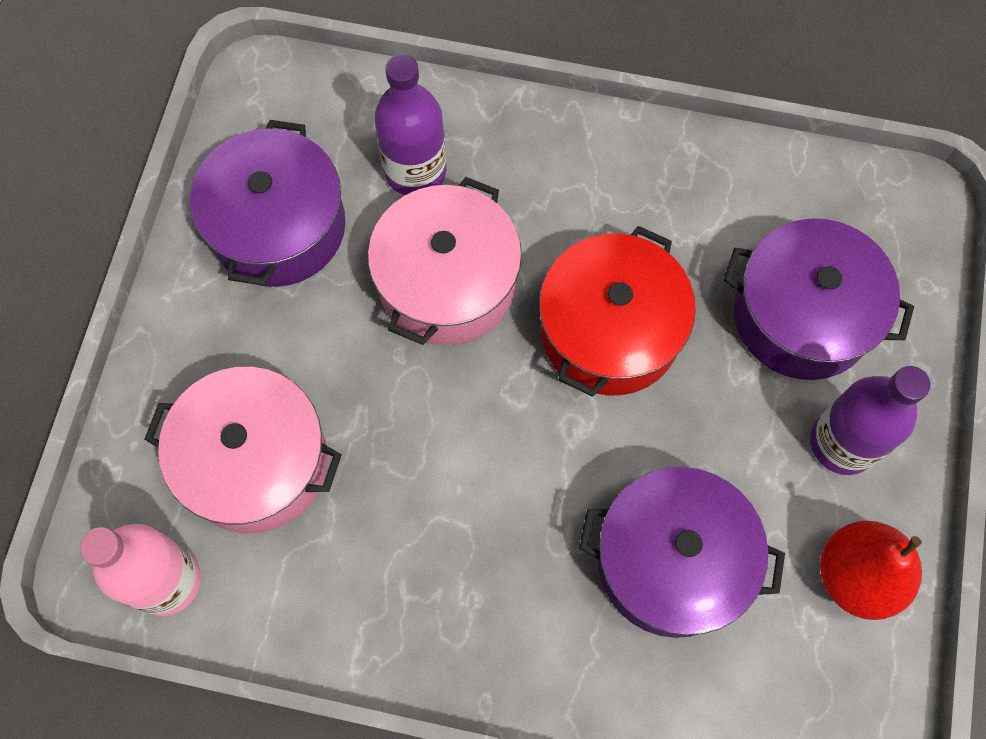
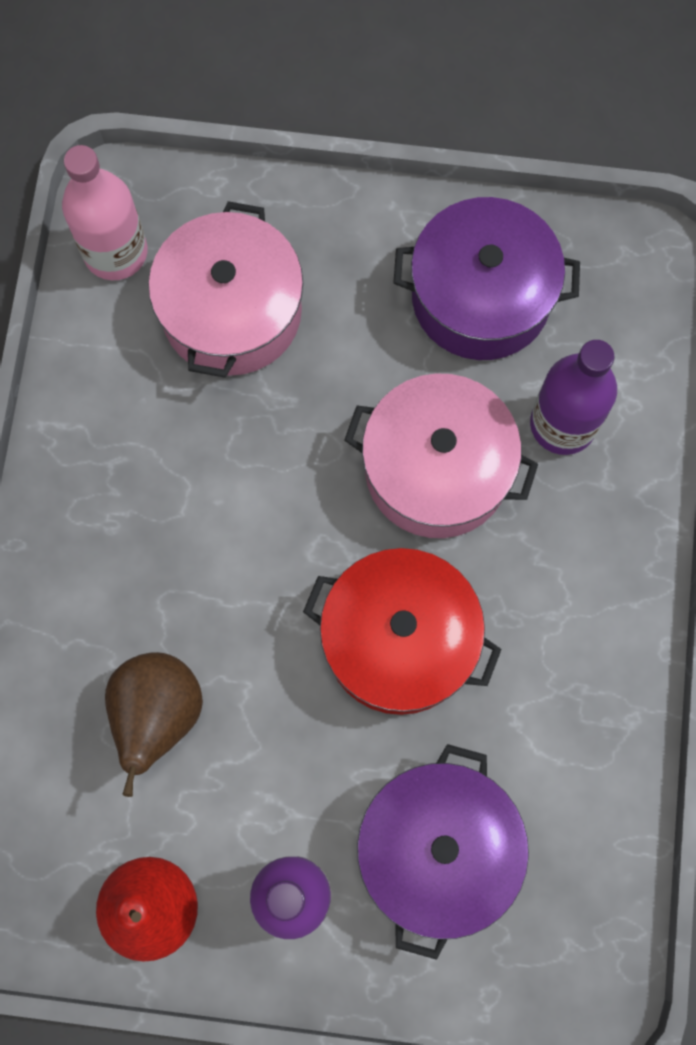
camera: 85 degrees right, 5 degrees up
(671, 561) = (158, 715): purple pot -> brown pear

